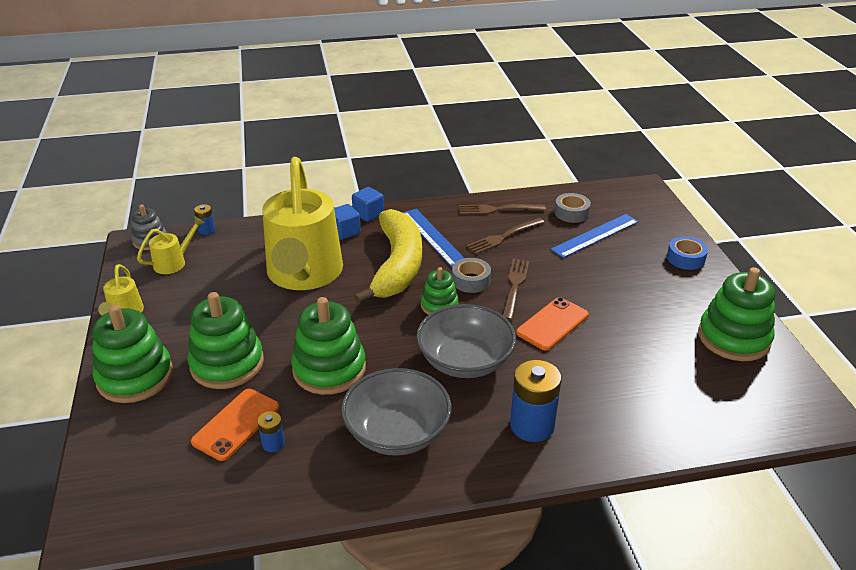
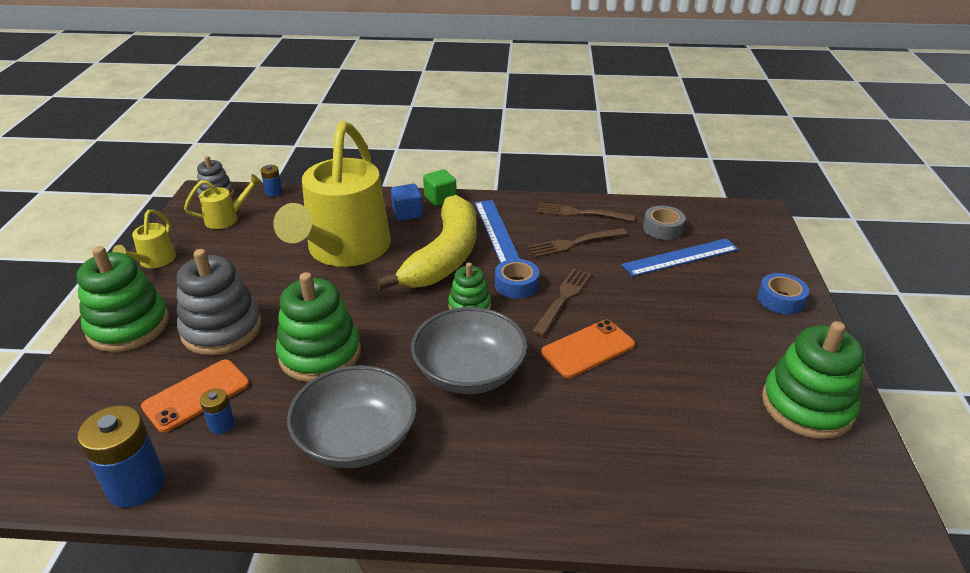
camera: 15 degrees right, 0 degrees up
(227, 364) = (222, 329): green stacking toy -> grey stacking toy
(368, 214) = (440, 199): blue cube -> green cube
(471, 280) = (516, 285): grey tape -> blue tape
(532, 425) = (512, 464): blue battery -> blue battery (136, 485)

